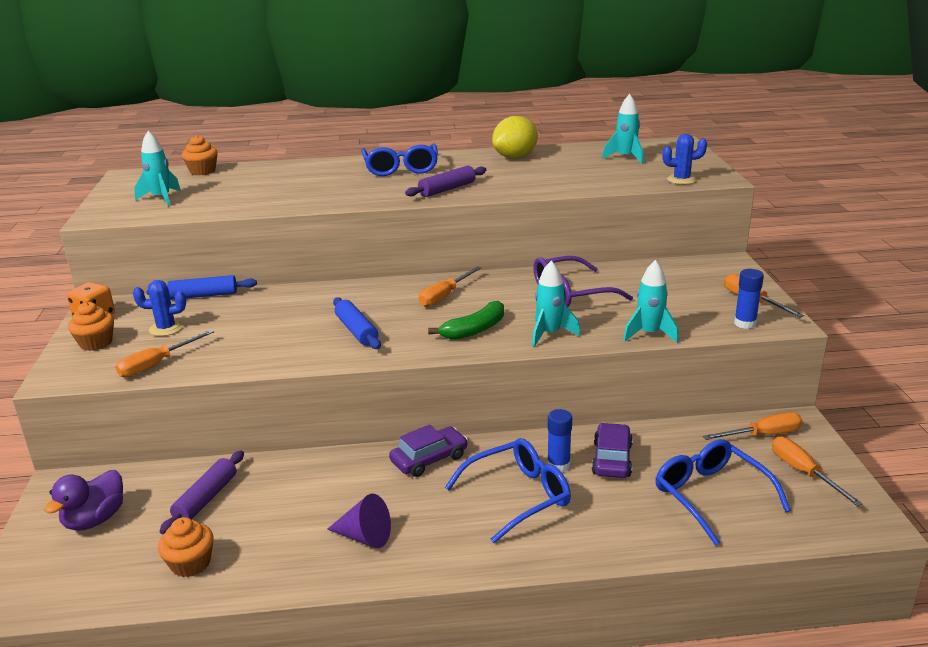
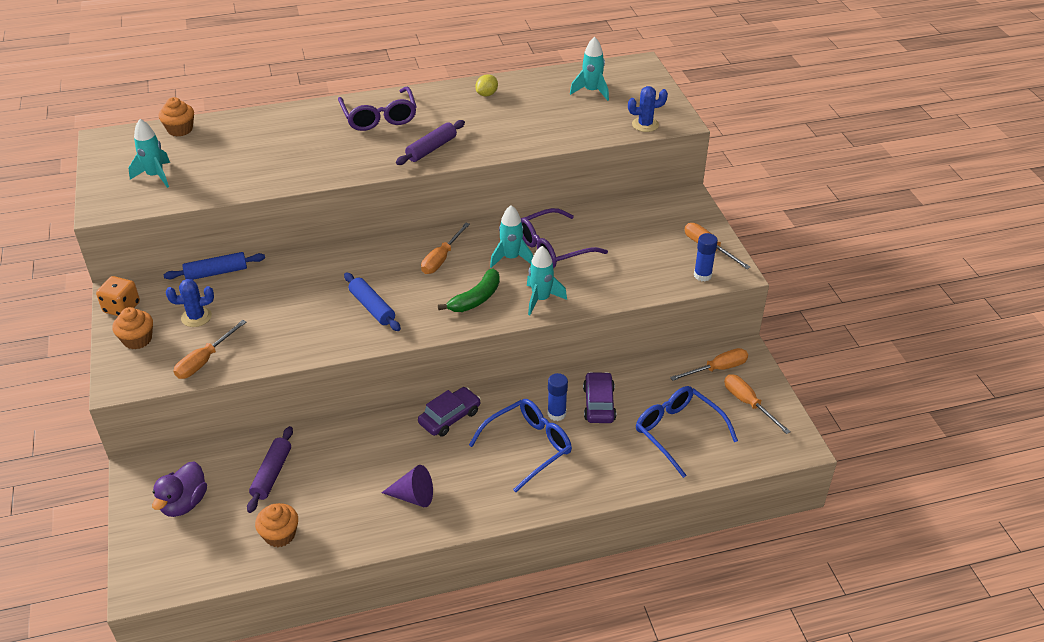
camera: 10 degrees left, 15 degrees up
(401, 168) = (379, 117): blue glasses -> purple glasses
(515, 157) = (487, 94): yellow lemon -> yellow lemon, size x0.53
(649, 334) = (624, 293): turquoise rocket -> turquoise rocket (511, 258)

